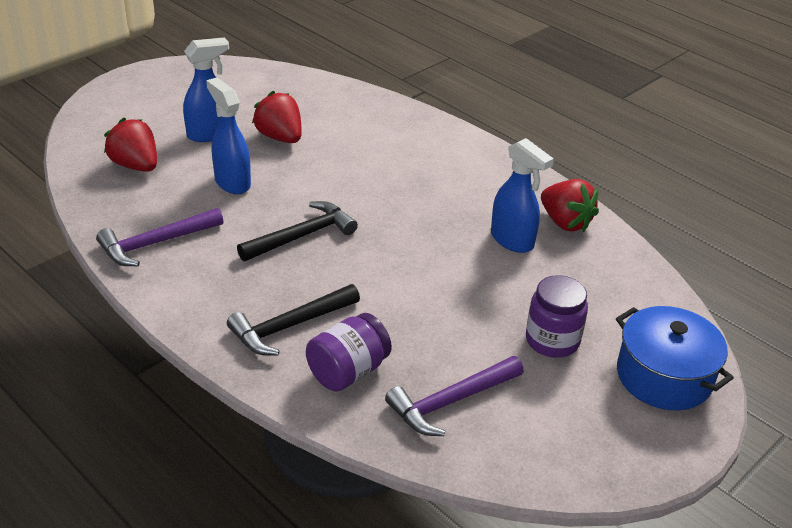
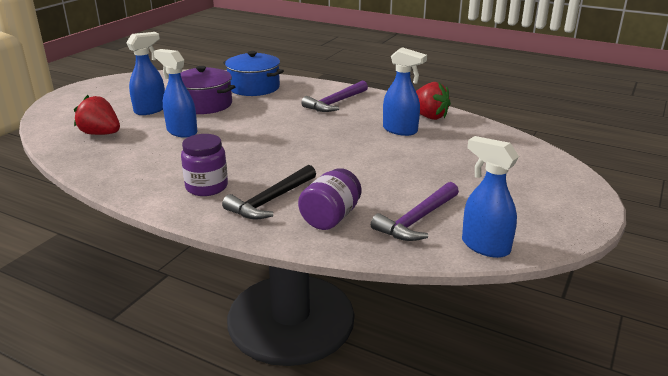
camera: 15 degrees left, 10 degrees down
(156, 243) = (139, 173): purple hammer -> purple hammer (335, 103)
(280, 137) = (204, 104): red strawberry -> purple pot
(301, 236) = (250, 151): black hammer -> none
(511, 464) = (484, 246): none -> blue spray bottle
(552, 340) = (463, 175): purple jar -> purple jar (207, 187)
(664, 376) = (549, 179): blue pot -> blue pot (254, 87)

